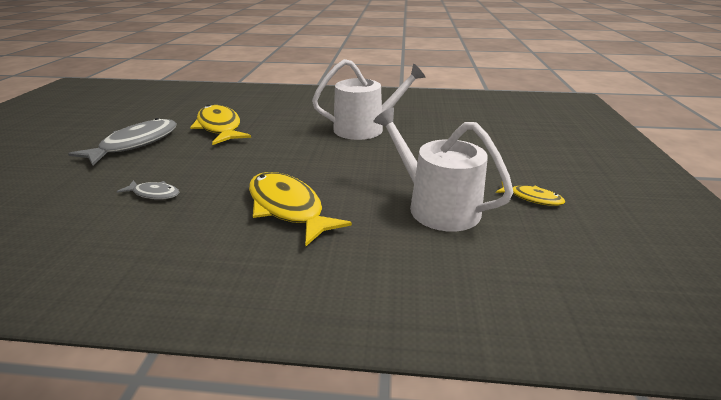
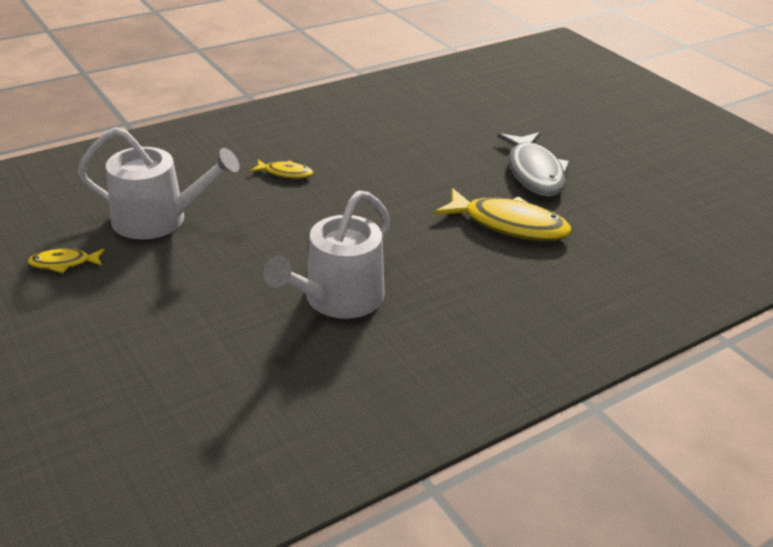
camera: 140 degrees right, 5 degrees up
(154, 194) = (407, 145): grey fish -> none
(288, 208) = (285, 173): yellow fish -> yellow fish, size x0.50

